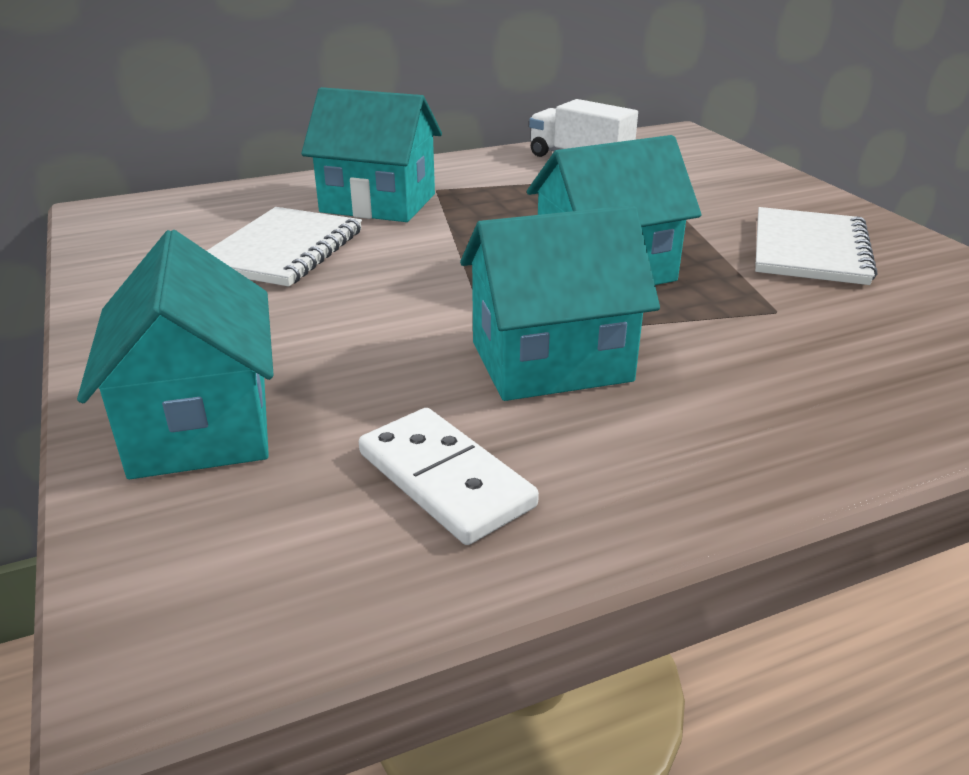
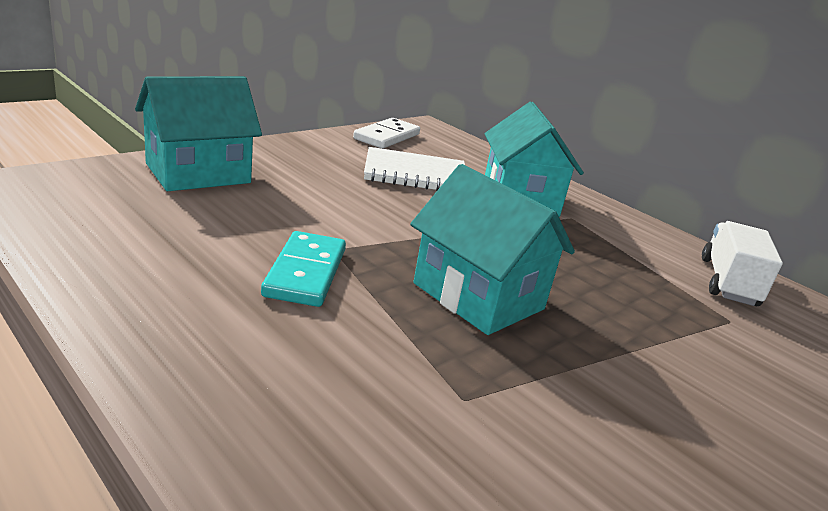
camera: 65 degrees right, 5 degrees down
(445, 479) = (148, 240): white domino -> white domino (387, 137)
(551, 361) = (306, 272): turquoise house -> turquoise domino
(809, 250) = (645, 438): white notebook -> none

